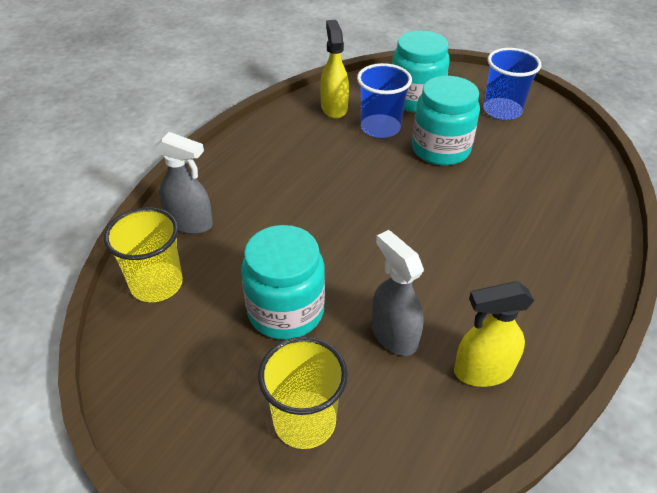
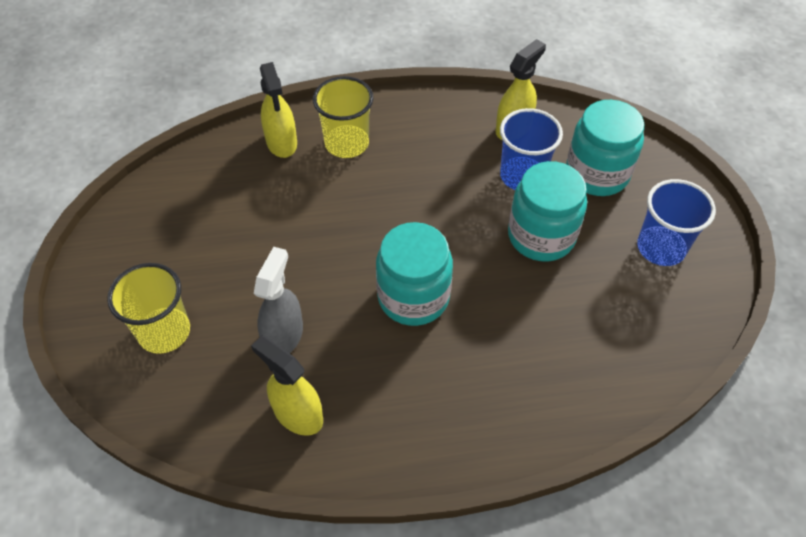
camera: 50 degrees right, 10 degrees up
(156, 284) = (209, 170): yellow cup -> yellow cup (347, 143)
(190, 223) = (281, 143): grey spray bottle -> yellow spray bottle
(286, 311) = (249, 257): turquoise jar -> turquoise jar (413, 297)

